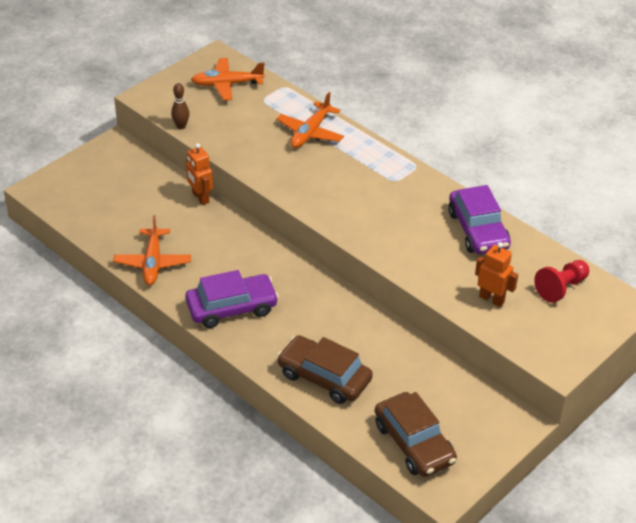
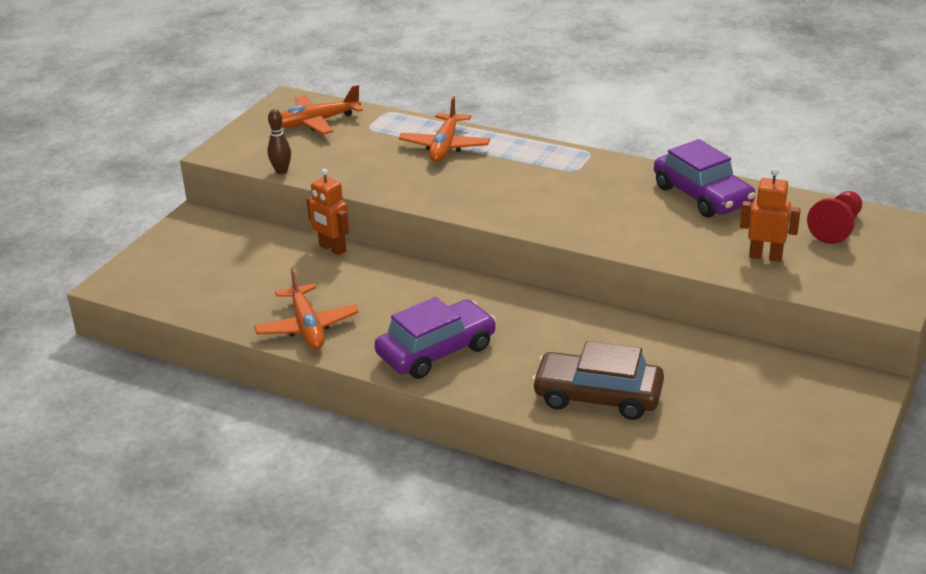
camera: 15 degrees left, 10 degrees down
(414, 443) = (755, 439): brown car -> none

